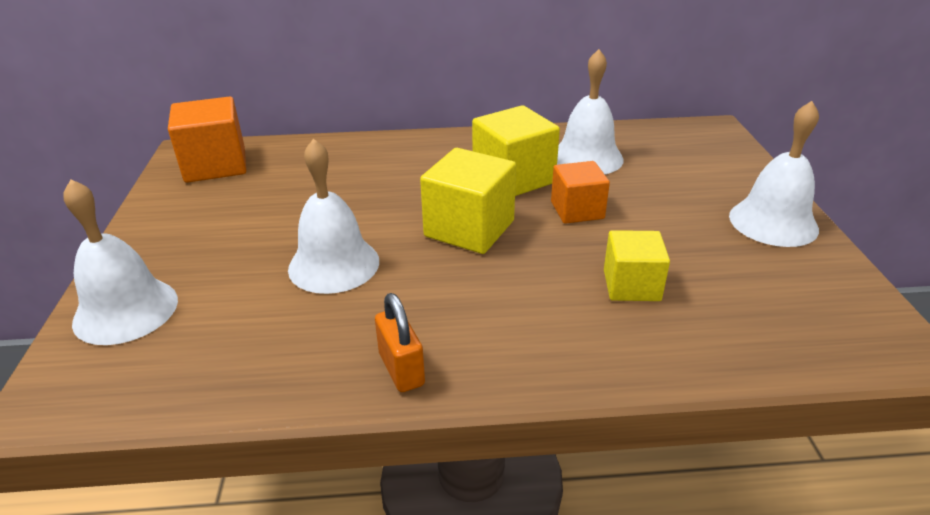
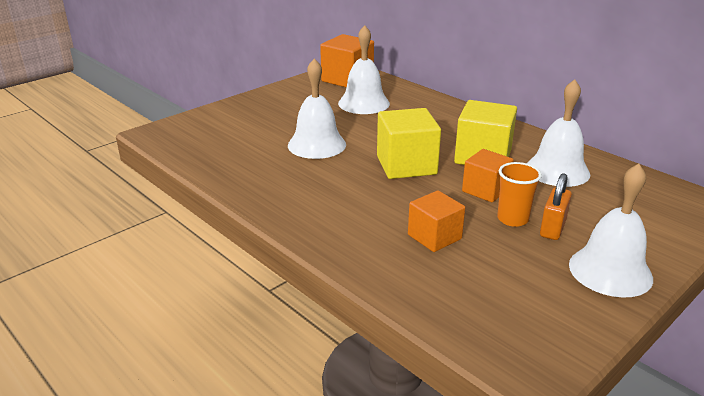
camera: 50 degrees right, 5 degrees down
(126, 310) = (219, 118): white bell -> white bell (363, 103)
(401, 369) = (266, 196): orange padlock -> orange padlock (552, 228)
(631, 285) = (434, 237): yellow cube -> orange cube
(644, 223) = (512, 219): none -> orange cup

